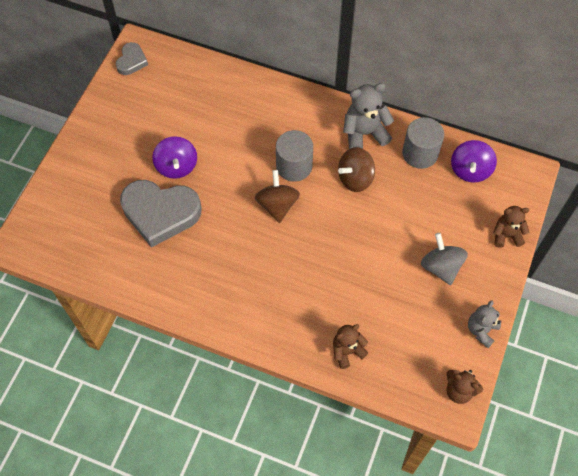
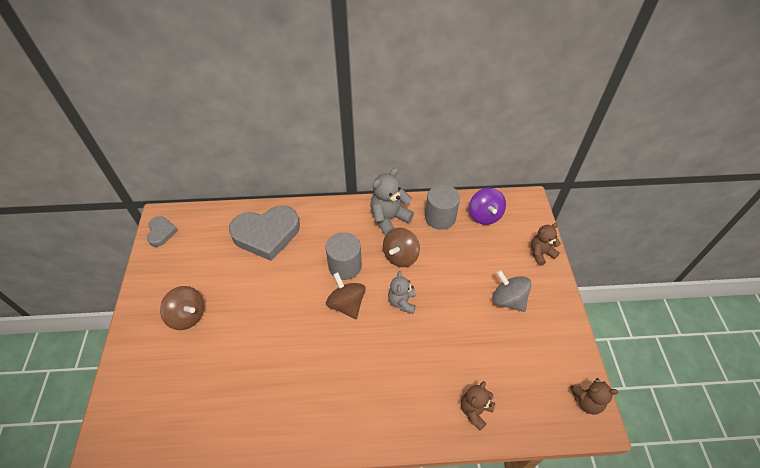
camera: 25 degrees left, 10 degrees down
(126, 156) = (187, 316): none -> brown spinning top
(160, 213) = (242, 356): grey heart -> grey heart (266, 234)
(177, 166) = (240, 307): purple spinning top -> none
(481, 330) = (570, 339): grey teddy bear -> grey teddy bear (402, 302)

